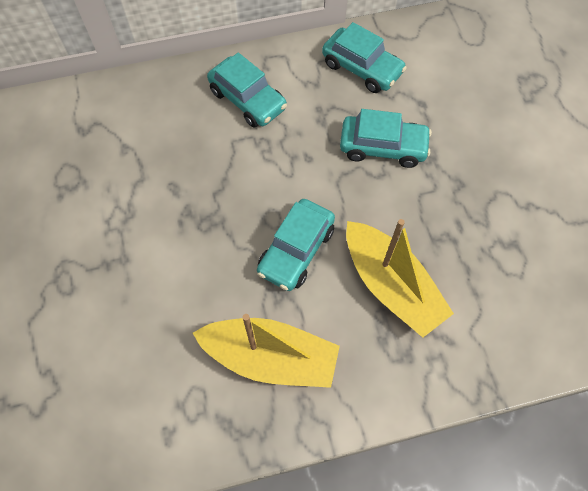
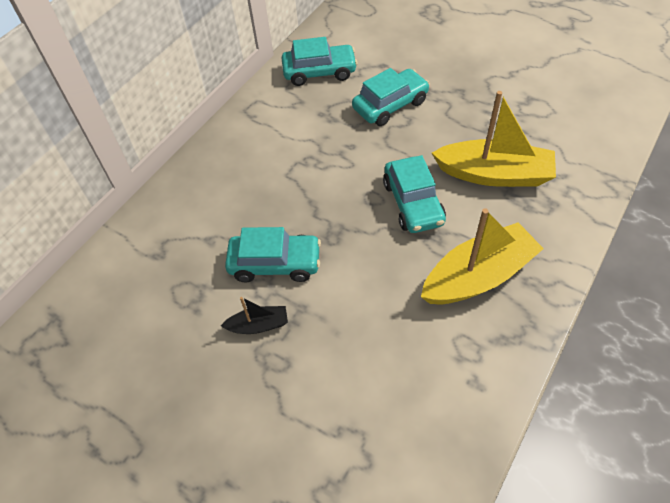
camera: 40 degrees left, 10 degrees down
(83, 245) = (258, 325): none -> black boat
(248, 100) = (264, 143): turquoise car -> turquoise car (275, 263)

